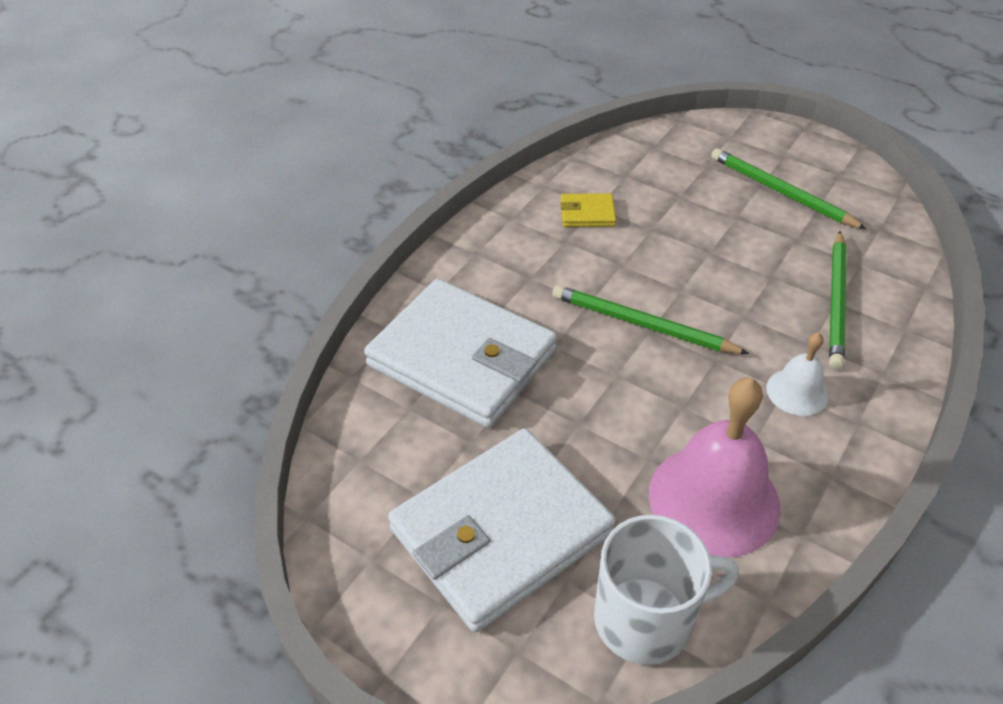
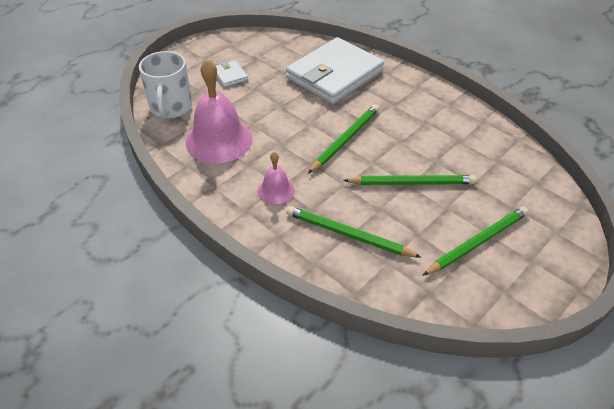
camera: 100 degrees right, 0 degrees up
(501, 531) = (230, 75): white wallet -> white wallet, size x0.41
(587, 213) = (452, 135): yellow wallet -> none
(706, 248) = (412, 183): none -> green pencil
(797, 392) = (276, 190): white bell -> pink bell

